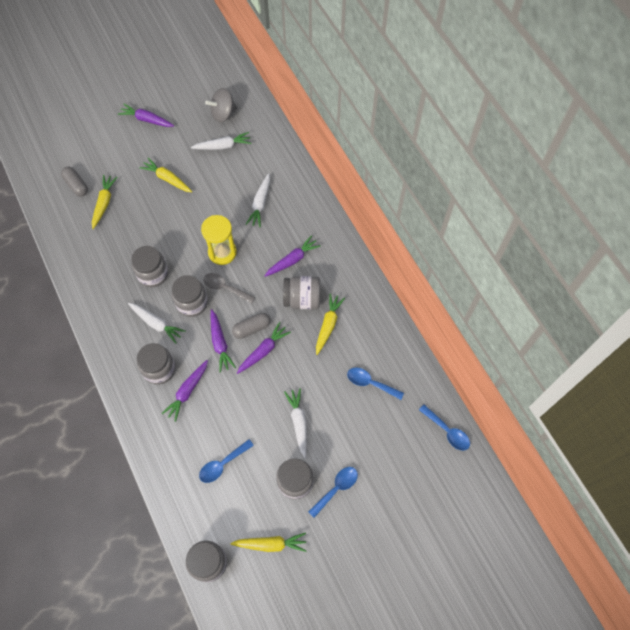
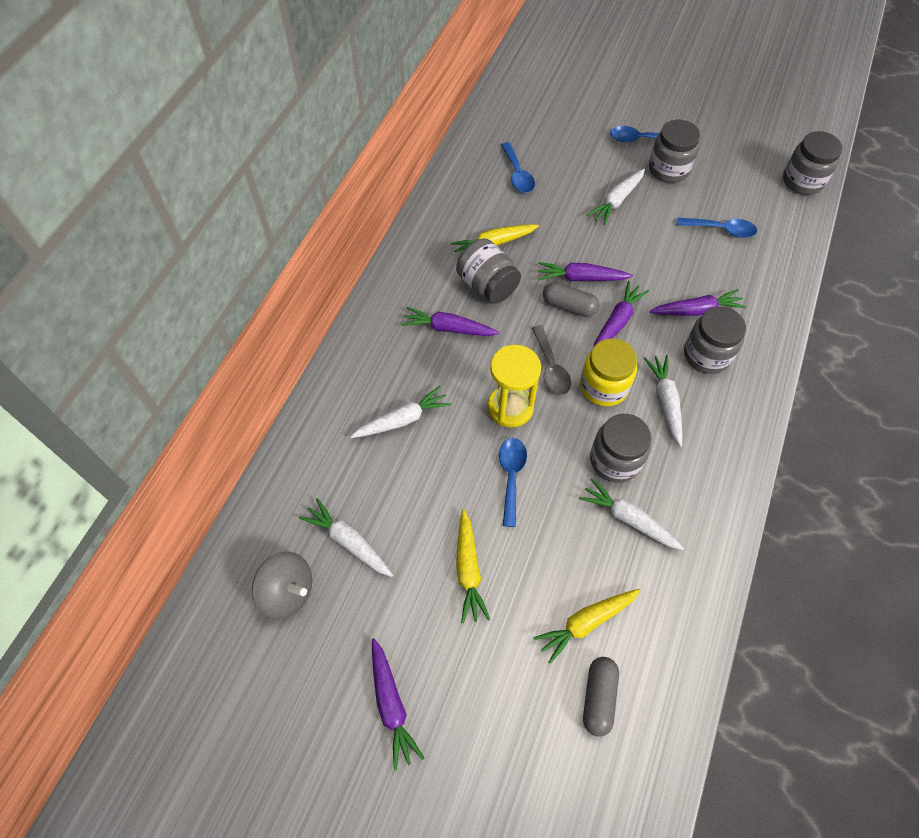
camera: 130 degrees left, 5 degrees down
(123, 255) = (629, 519): none -> white carrot
(192, 303) = (604, 386): grey jar -> yellow jar
(270, 544) = (735, 152): yellow carrot -> none
(447, 431) = (502, 100): blue spoon -> blue spoon (511, 476)

